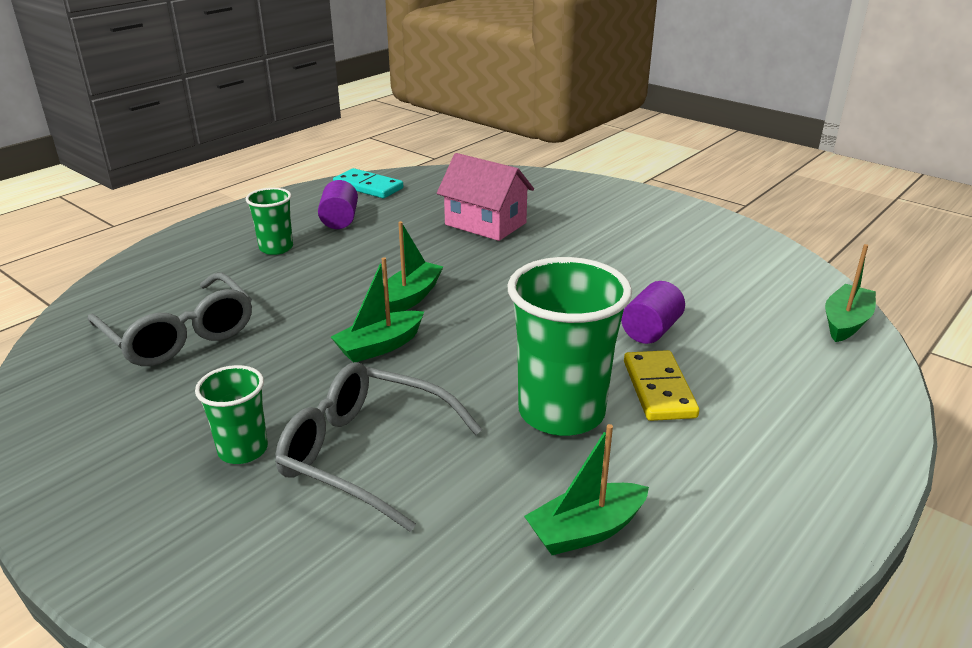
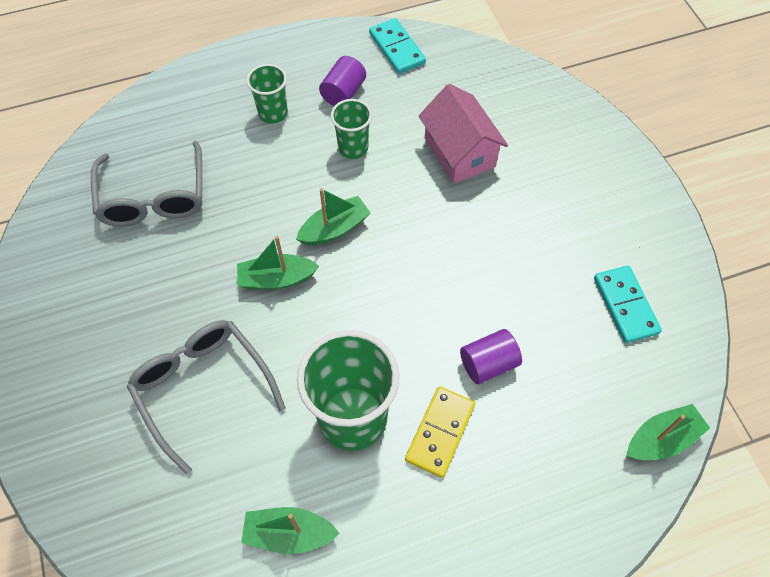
camera: 30 degrees right, 30 degrees up
(243, 450) = (134, 343): green cup -> green cup (353, 148)
(722, 262) = (625, 305): none -> turquoise domino

